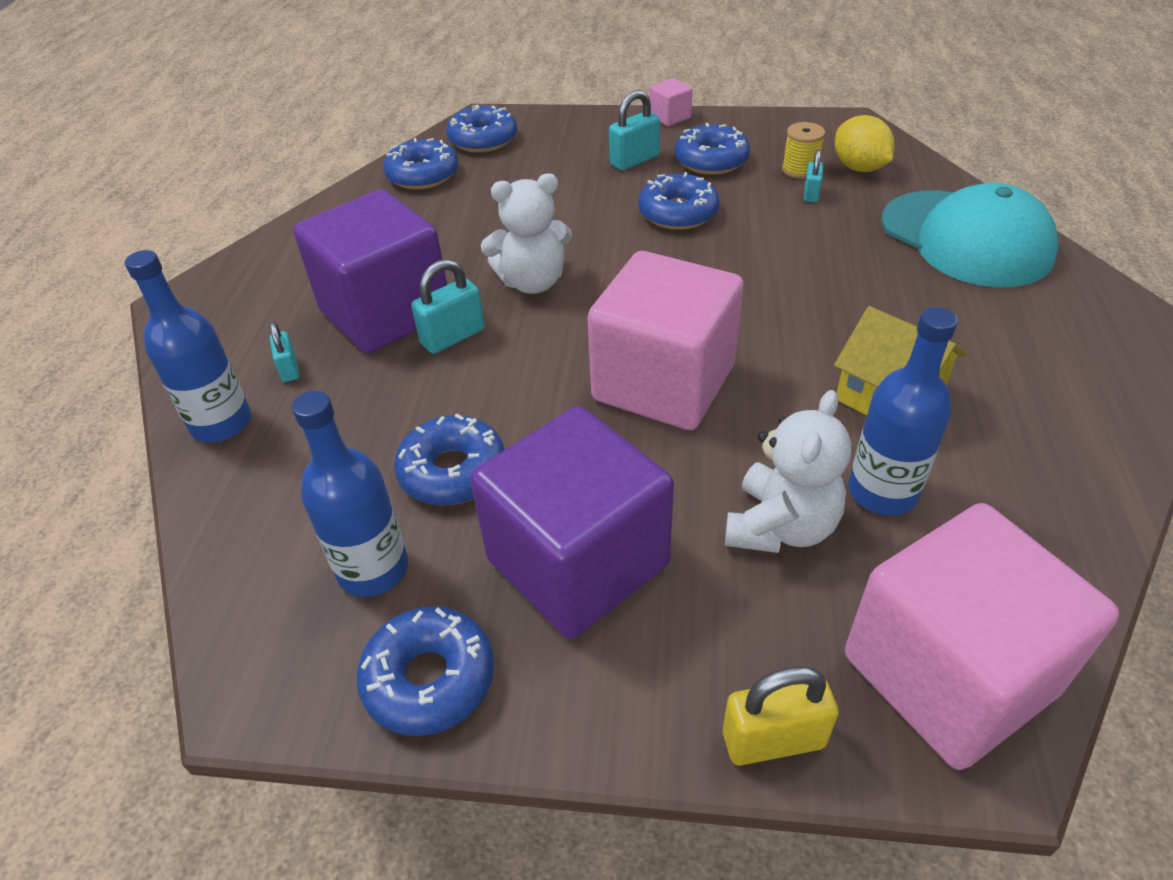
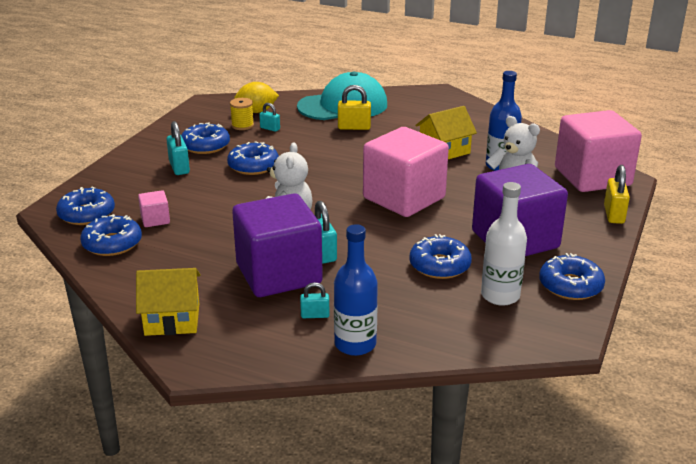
camera: 75 degrees left, 15 degrees down
(269, 261) = (172, 319): none -> yellow house
(373, 569) = (500, 296): blue bottle -> white bottle
(670, 117) = (137, 147): pink cube -> pink cube (155, 220)
(890, 270) = (354, 127): none -> yellow padlock

